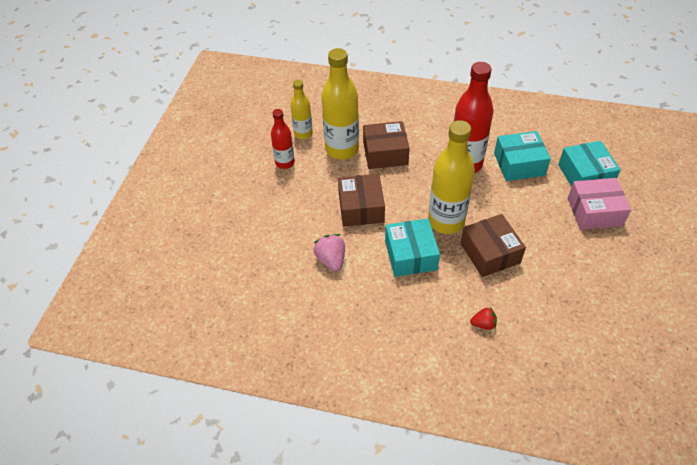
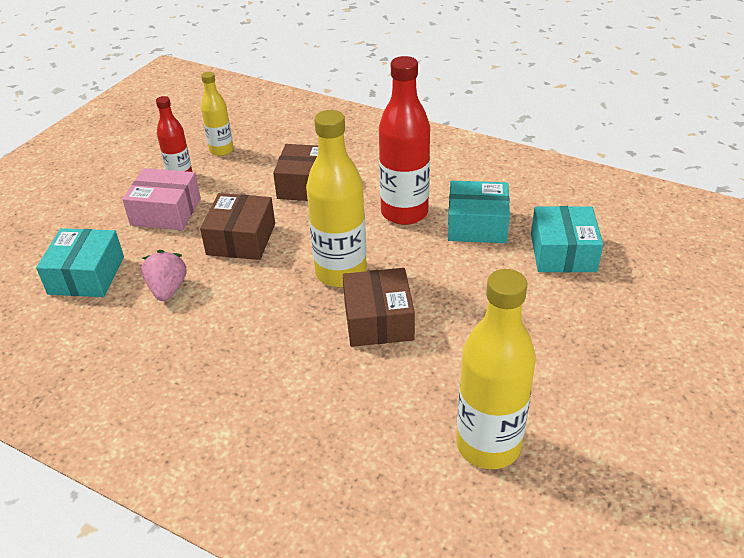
camera: 15 degrees right, 10 degrees down
(342, 149) = (257, 173): yellow bottle -> yellow bottle (488, 445)
(410, 255) = (271, 303): turquoise box -> turquoise box (86, 275)
(483, 324) = (319, 404): red strawberry -> none
(594, 212) = (554, 298): pink box -> pink box (166, 212)

